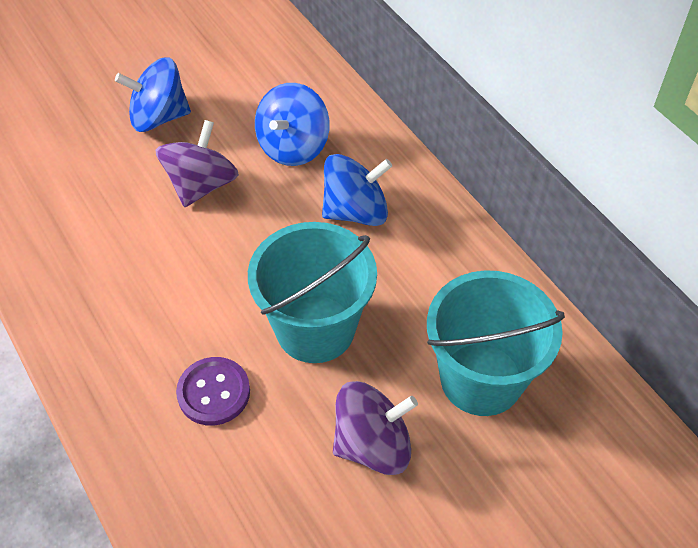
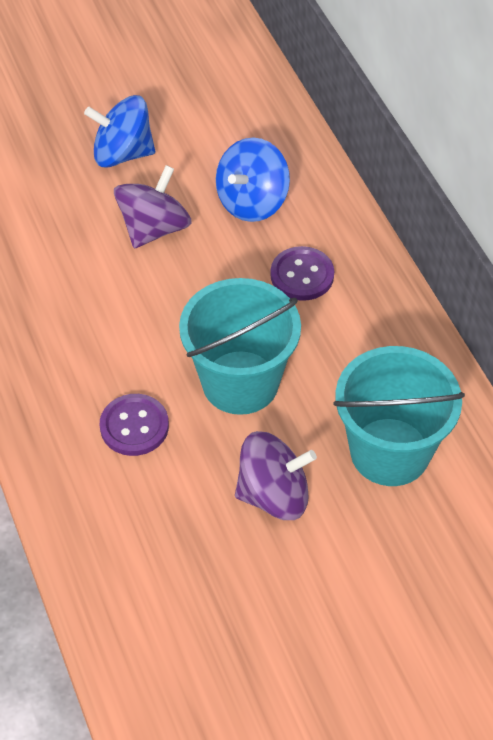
camera: 10 degrees right, 0 degrees up
(355, 211) = (302, 275): blue spinning top -> purple button

